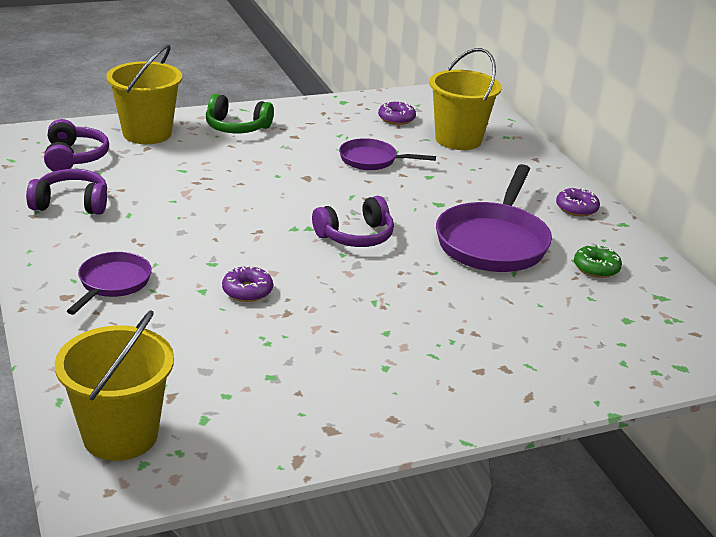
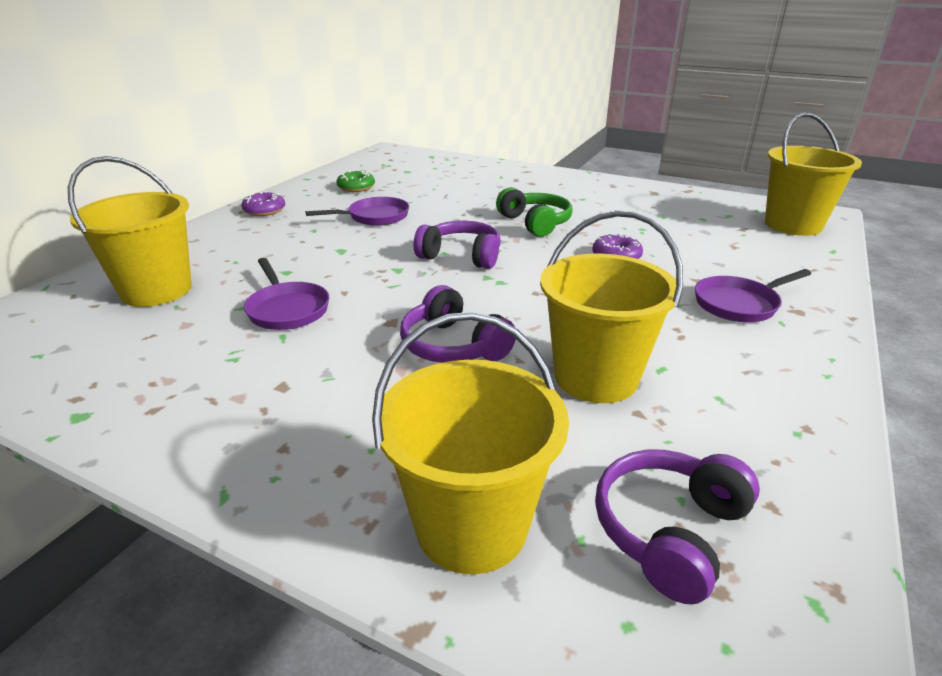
camera: 130 degrees left, 0 degrees up
(71, 204) = (734, 421): purple headphones -> purple headphones (453, 346)
(159, 196) = (596, 377): none -> yellow bucket
(236, 127) = (315, 450): green headphones -> green headphones (535, 223)
(396, 119) = (120, 347): purple donut -> none
(493, 242) = (374, 217): purple pan -> purple pan, size x0.57

